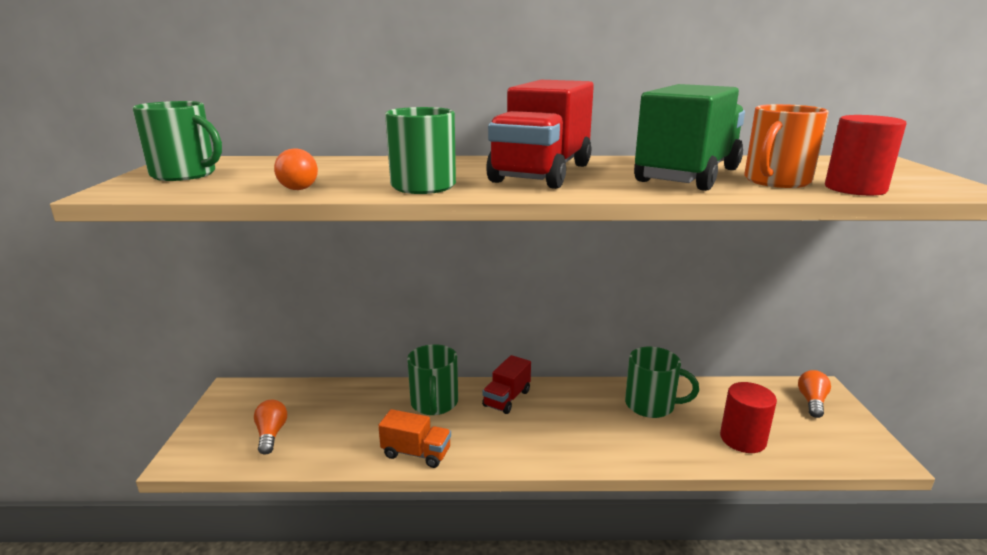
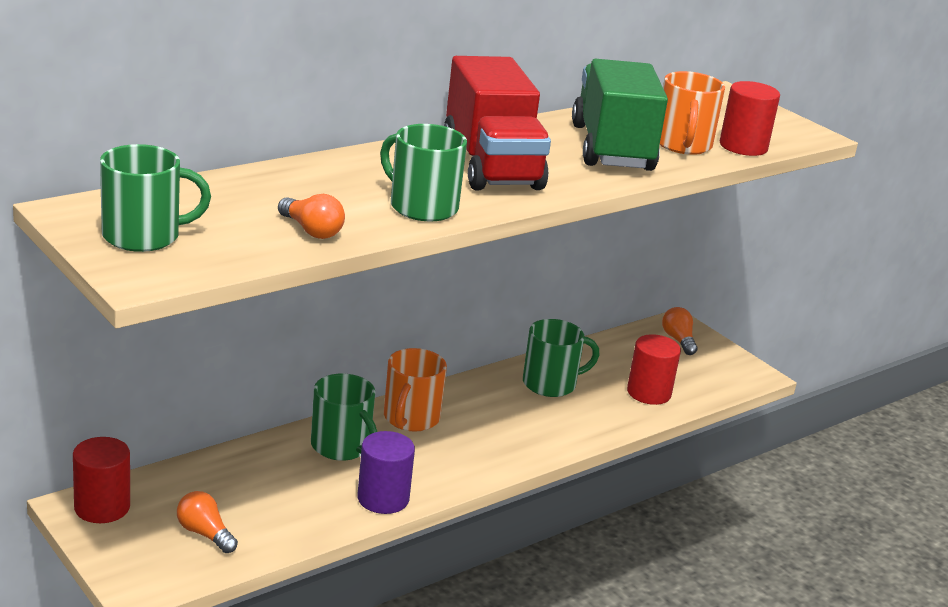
camera: 40 degrees left, 5 degrees up
(243, 395) = (102, 507): none -> red cylinder
(416, 453) = (383, 498): orange truck -> purple cylinder
(507, 398) = (410, 418): red truck -> orange mug

